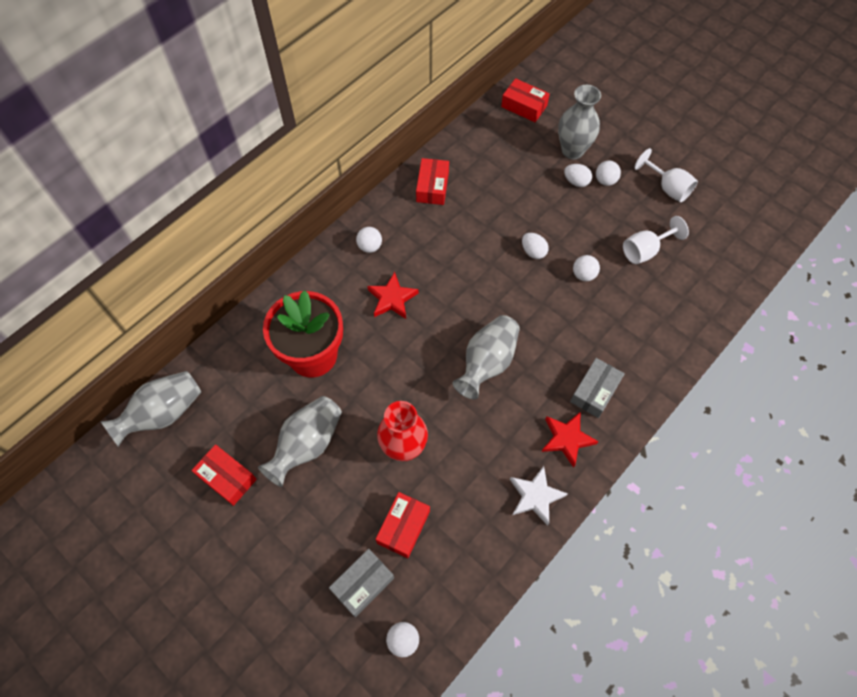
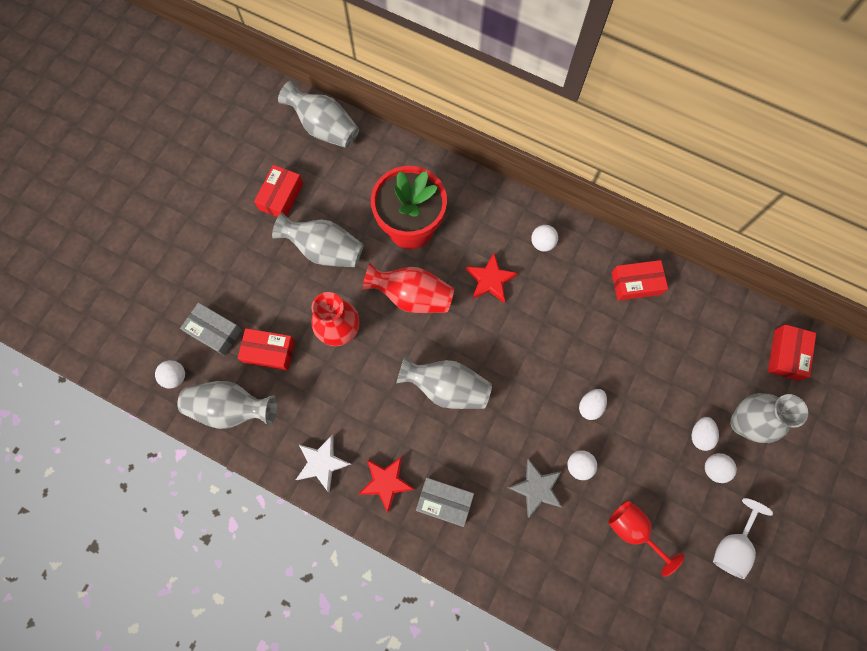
camera: 75 degrees right, 10 degrees up
(386, 371) = (412, 296): none -> red vase
(455, 580) = (231, 408): none -> grey vase
(597, 313) = (536, 488): none -> grey star
(645, 250) = (633, 530): white goblet -> red goblet

